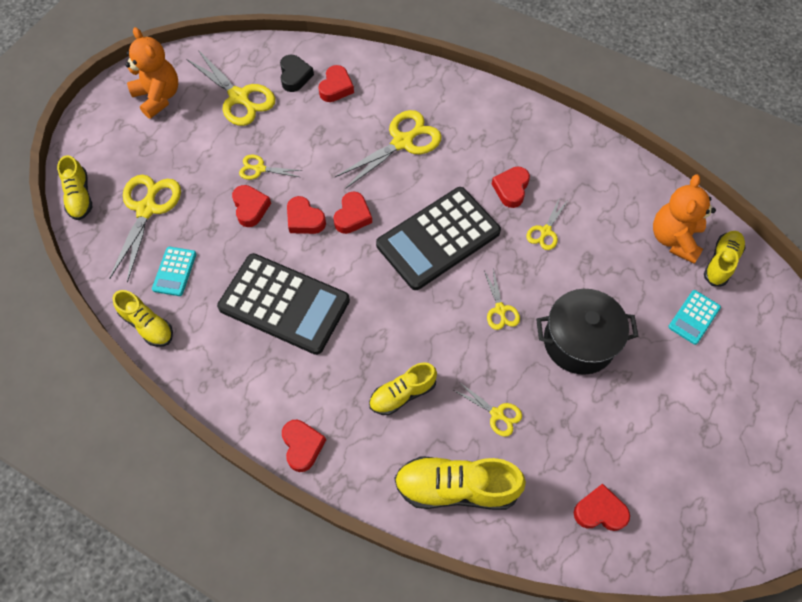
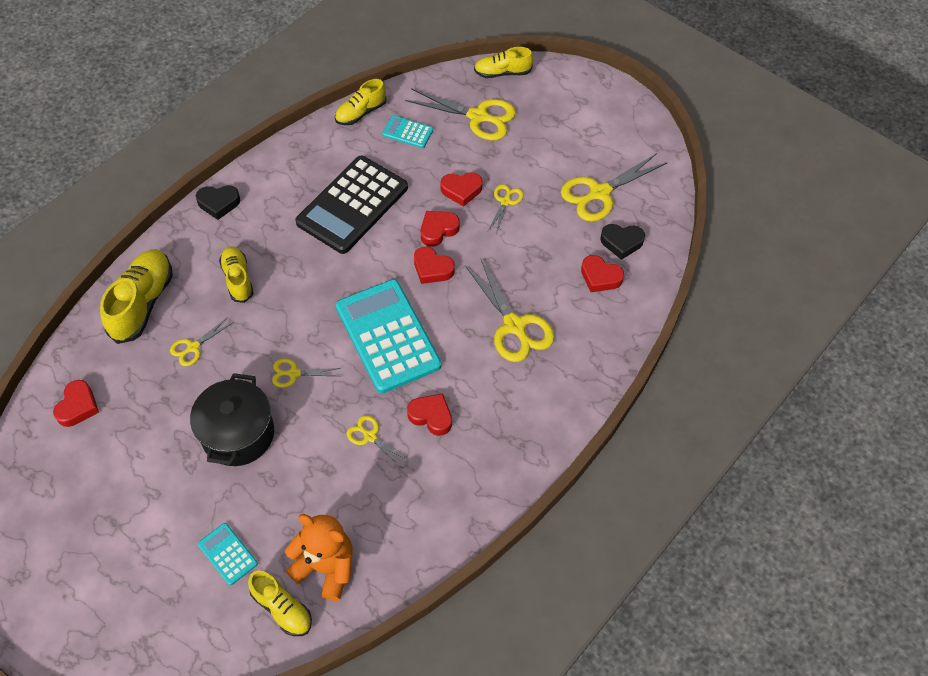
camera: 100 degrees right, 5 degrees down
(158, 97) = (610, 131): orange teddy bear -> none
(302, 446) = (218, 203): red heart -> black heart
(438, 238) = (388, 336): black calculator -> turquoise calculator

